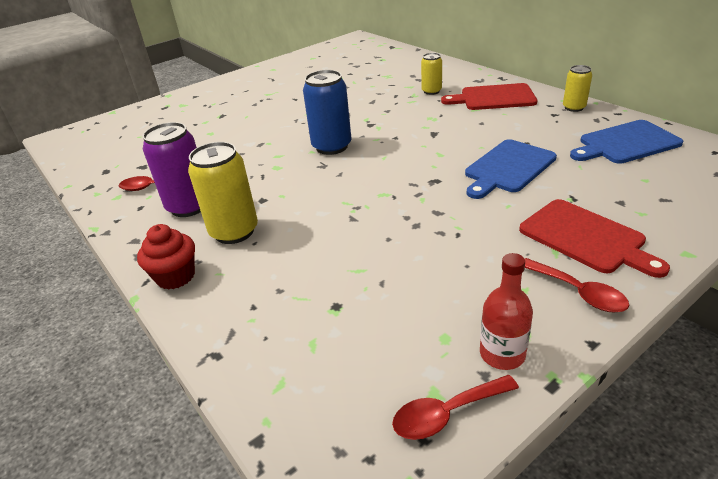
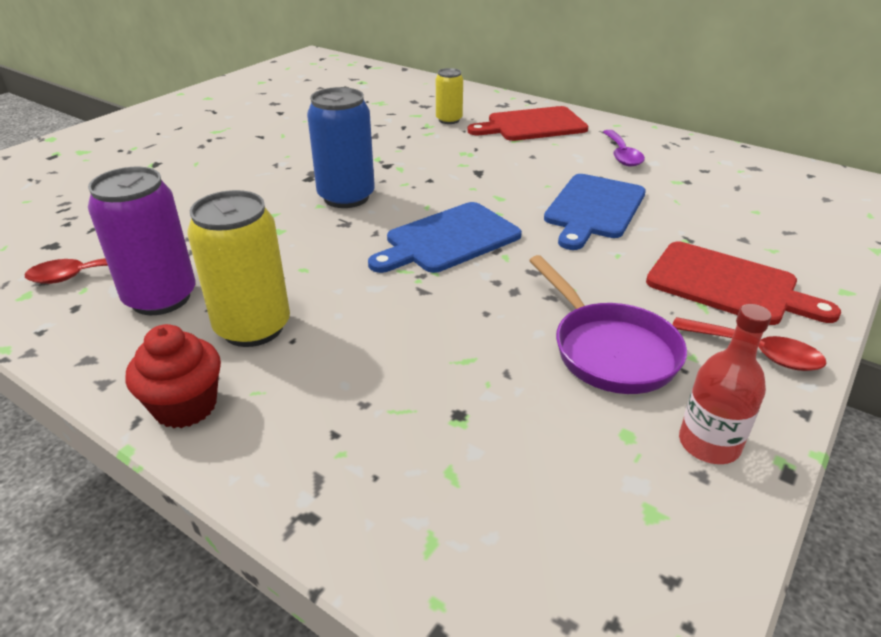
camera: 20 degrees left, 0 degrees up
(446, 414) = (682, 537): red spoon -> none
(463, 276) = (609, 350): none -> purple pan
(554, 125) = (622, 155): none -> purple spoon
(574, 107) = (633, 133): yellow can -> none
(625, 143) = (712, 171): blue cutting board -> blue cutting board (448, 239)

